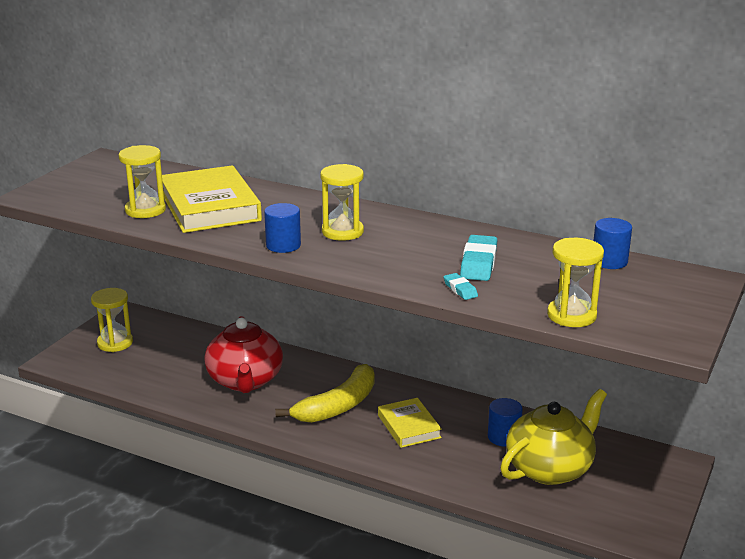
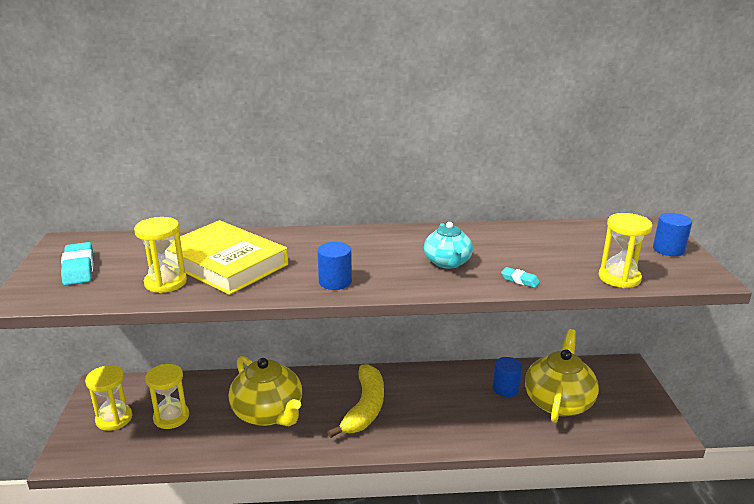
camera: 30 degrees left, 0 degrees up
(245, 381) = (268, 413): red teapot -> yellow teapot
(342, 232) = (368, 256): yellow hourglass -> yellow hourglass (171, 417)
(409, 426) = (434, 405): yellow book -> none
(411, 256) = (447, 262): none -> turquoise teapot
(478, 263) = (503, 255): turquoise eraser -> turquoise eraser (78, 268)
(609, 261) = (582, 229): blue cylinder -> blue cylinder (668, 249)

